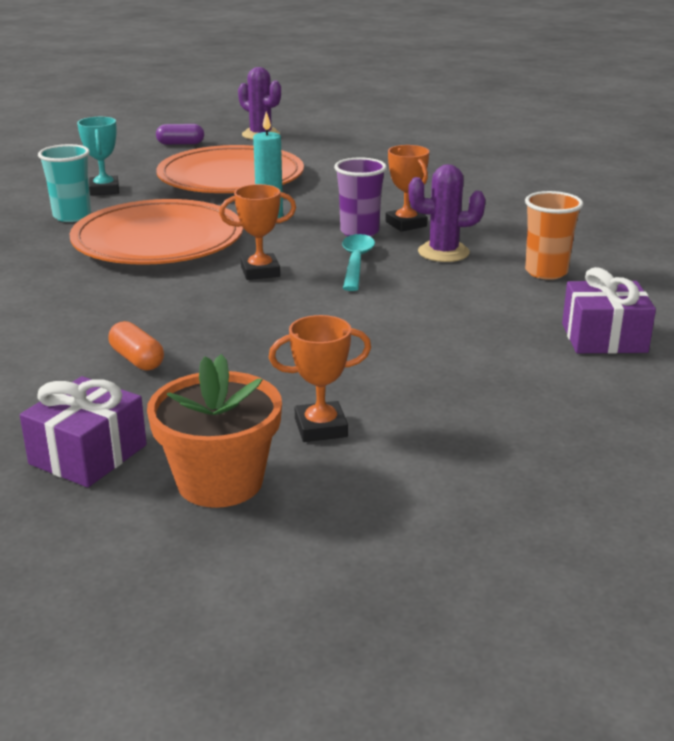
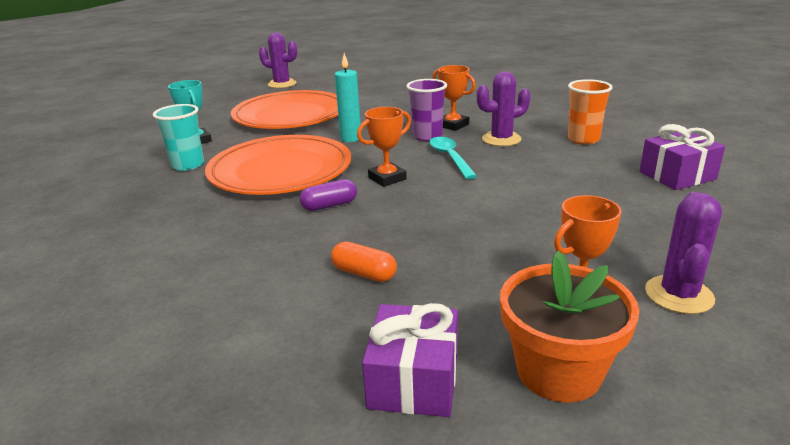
camera: 20 degrees left, 0 degrees up
(180, 144) = (226, 99): purple capsule -> purple capsule (329, 205)
(423, 453) = (678, 295): none -> purple cactus

